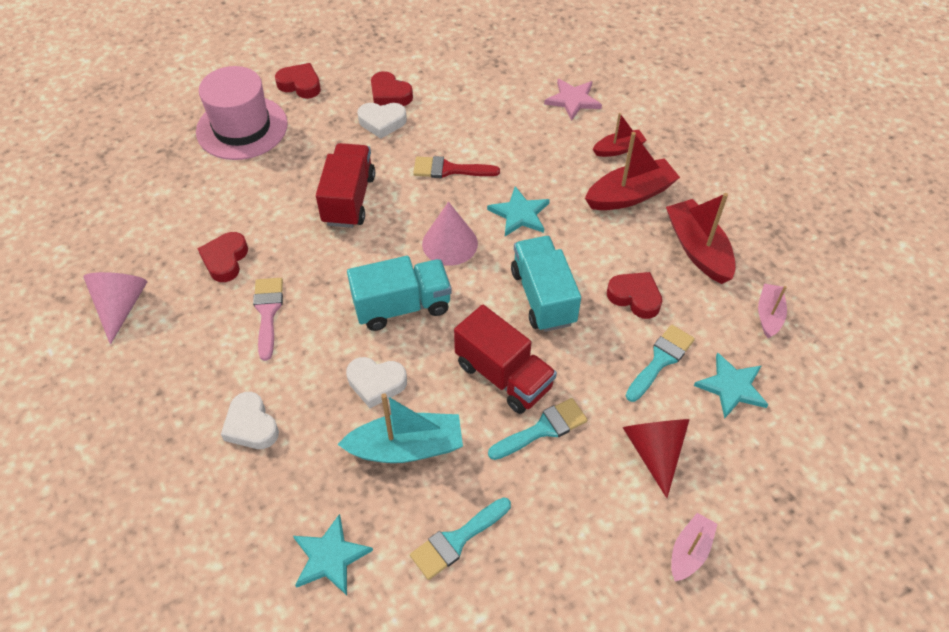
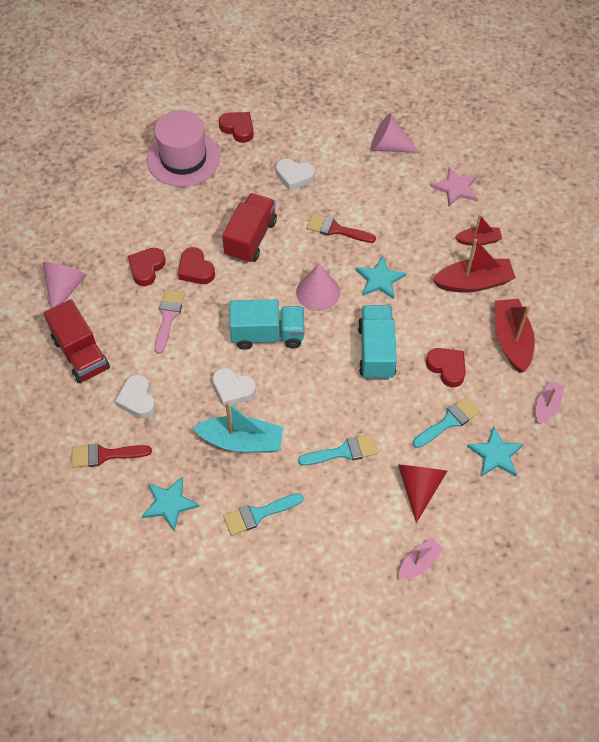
camera: 15 degrees right, 5 degrees up
(222, 511) = (105, 455): none -> red brush
(389, 94) = (307, 152): red heart -> red heart (196, 270)
(482, 72) = (389, 146): none -> pink cone
(503, 375) = (327, 405): red truck -> red truck (81, 354)

